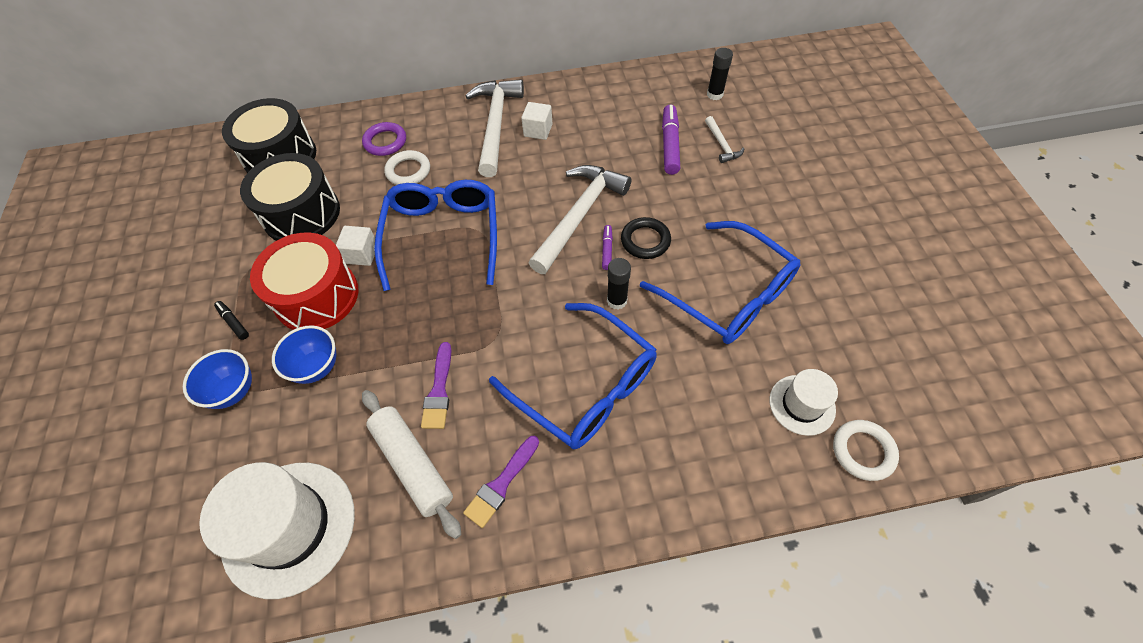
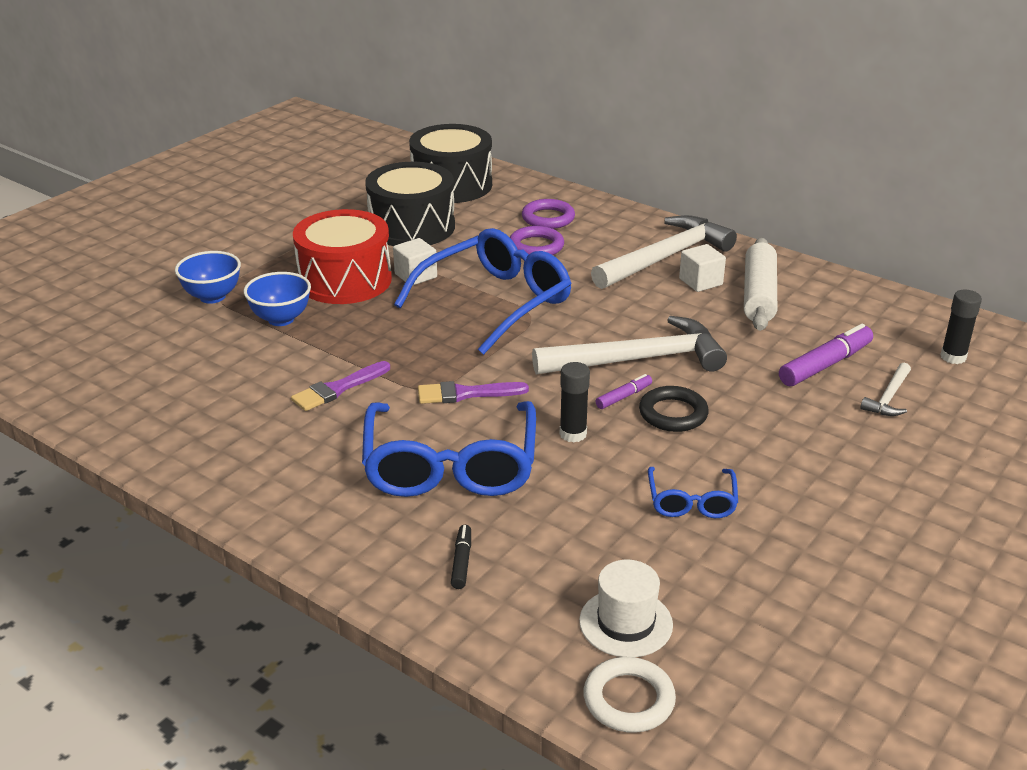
camera: 45 degrees right, 25 degrees down
(233, 322) = (270, 260): black marker -> black marker (461, 561)
(289, 527) = (131, 389): white hat -> none
(408, 171) = (536, 246): white ring -> purple ring
(413, 464) = (253, 415): white rolling pin -> white rolling pin (759, 295)
(501, 484) = (290, 471): purple brush -> purple brush (465, 394)
(728, 294) = (691, 501): blue glasses -> blue glasses, size x0.49

